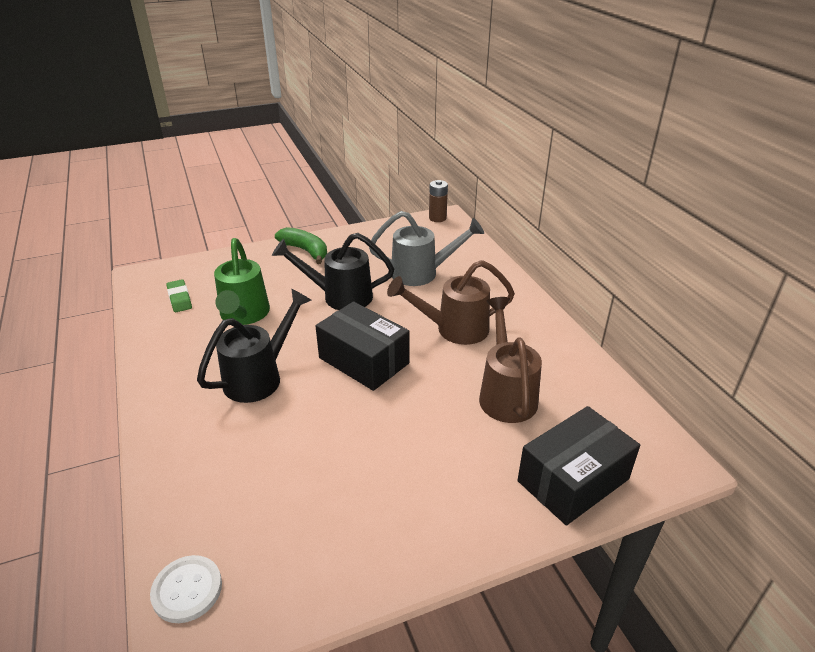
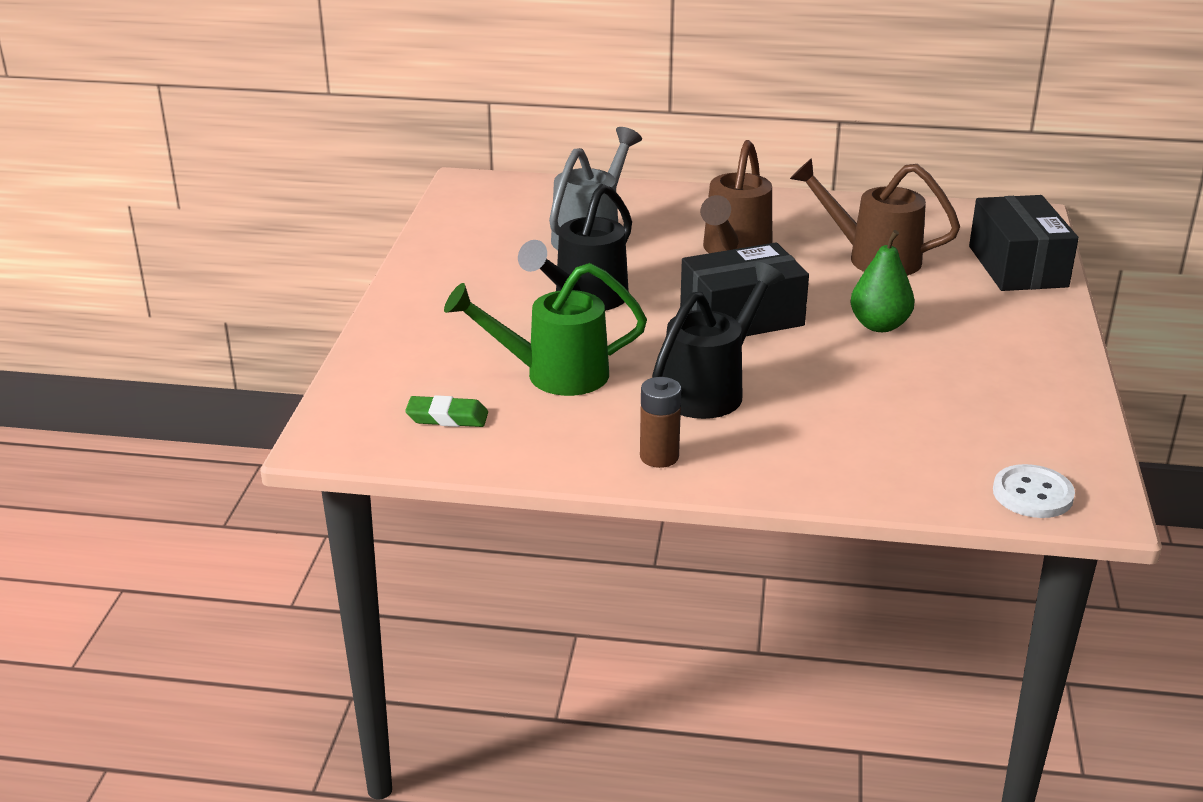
camera: 60 degrees left, 5 degrees down
(244, 315) = (554, 375): green watering can -> green watering can turned 150 degrees clockwise
(260, 377) = (710, 389): black watering can -> black watering can turned 60 degrees clockwise
(305, 251) = (430, 296): green banana -> none
(401, 427) = (879, 325): none -> green pear
(437, 218) = (463, 188): brown battery -> brown battery (659, 457)

